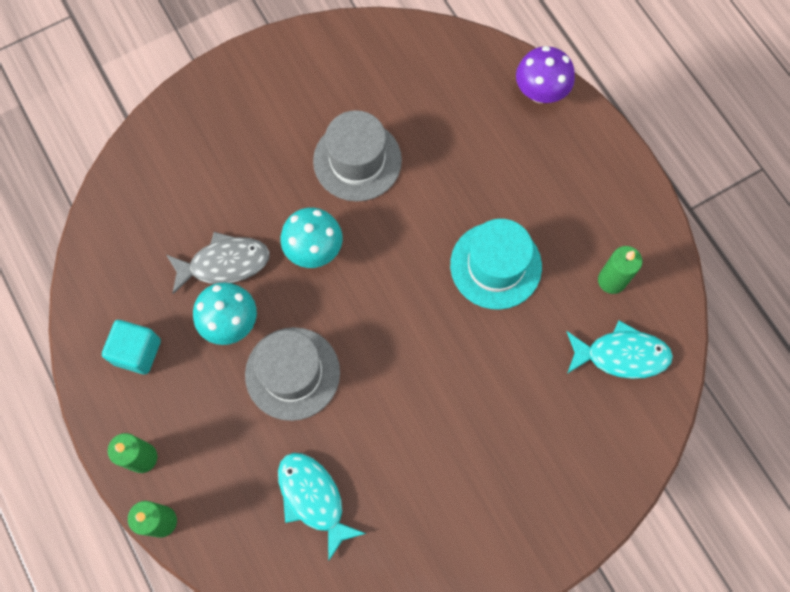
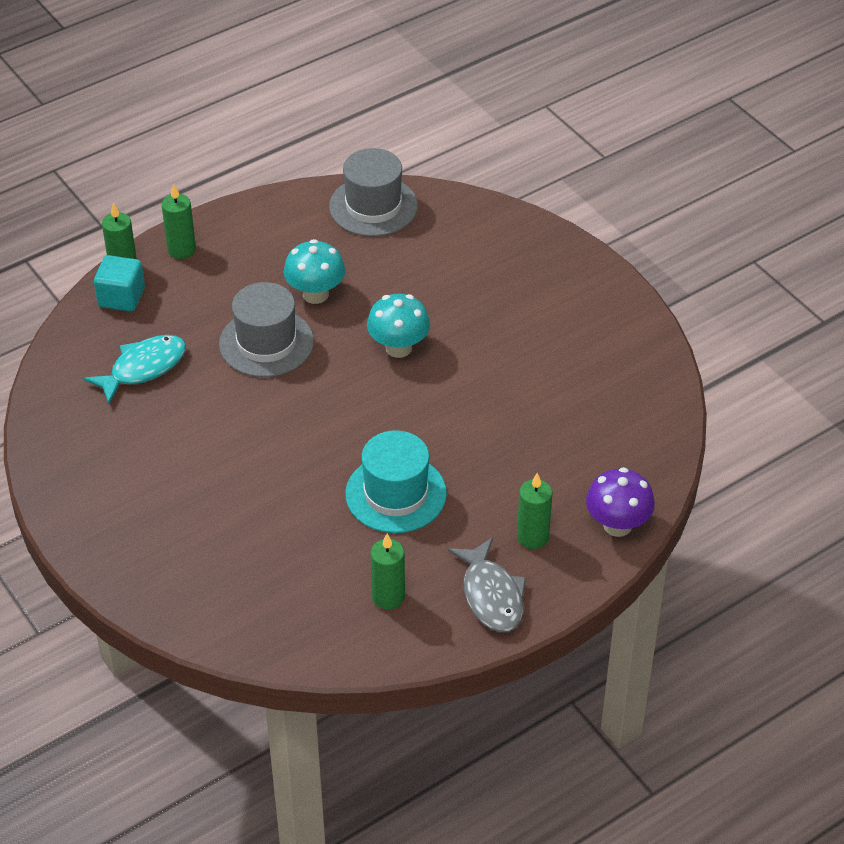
camera: 85 degrees right, 25 degrees down
(137, 352) = (282, 235): turquoise cube -> turquoise cube (121, 297)
(224, 264) = (376, 284): grey fish -> grey fish (491, 595)
(357, 160) = (504, 373): grey hat -> grey hat (373, 206)
(550, 158) = (532, 537): none -> green candle
(621, 355) = (300, 607): turquoise fish -> none

